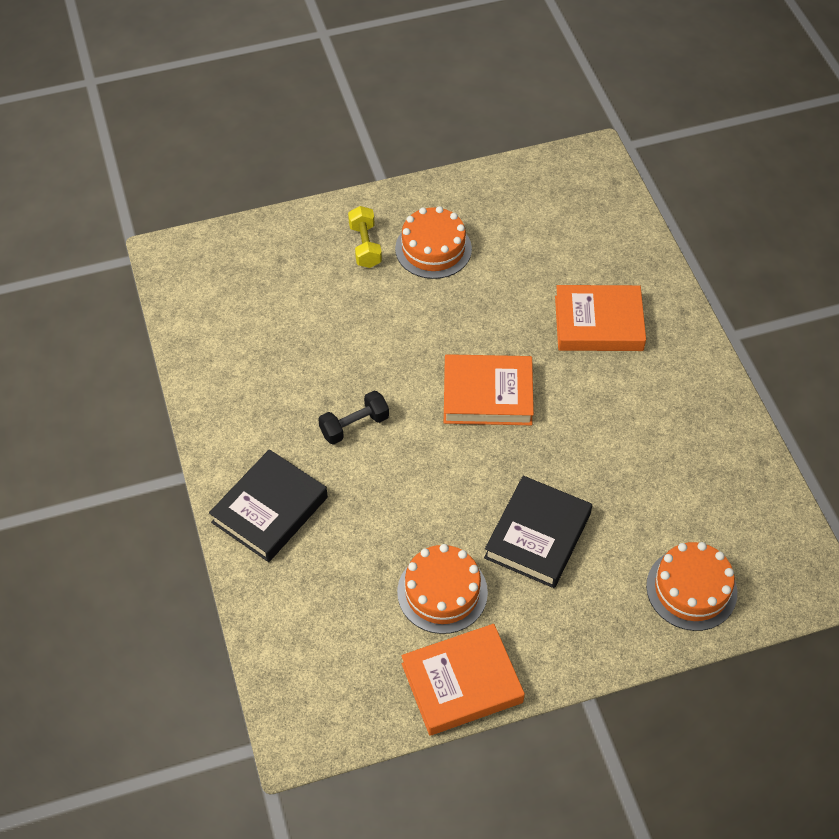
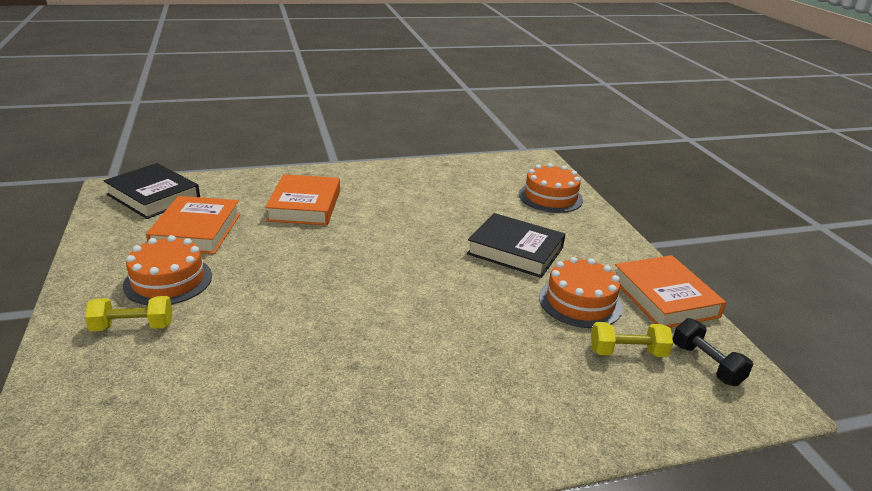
camera: 90 degrees left, 25 degrees down
(269, 510) = (503, 418): black book -> black book (153, 196)
(354, 426) = (391, 346): black dumbbell -> black dumbbell (706, 364)
(361, 623) = (627, 352): none -> yellow dumbbell
(487, 395) = (367, 263): orange book -> orange book (196, 231)

